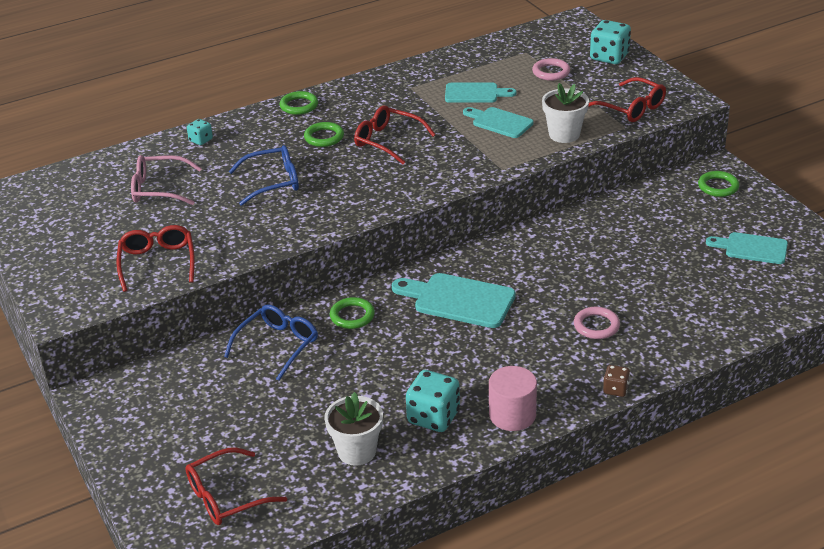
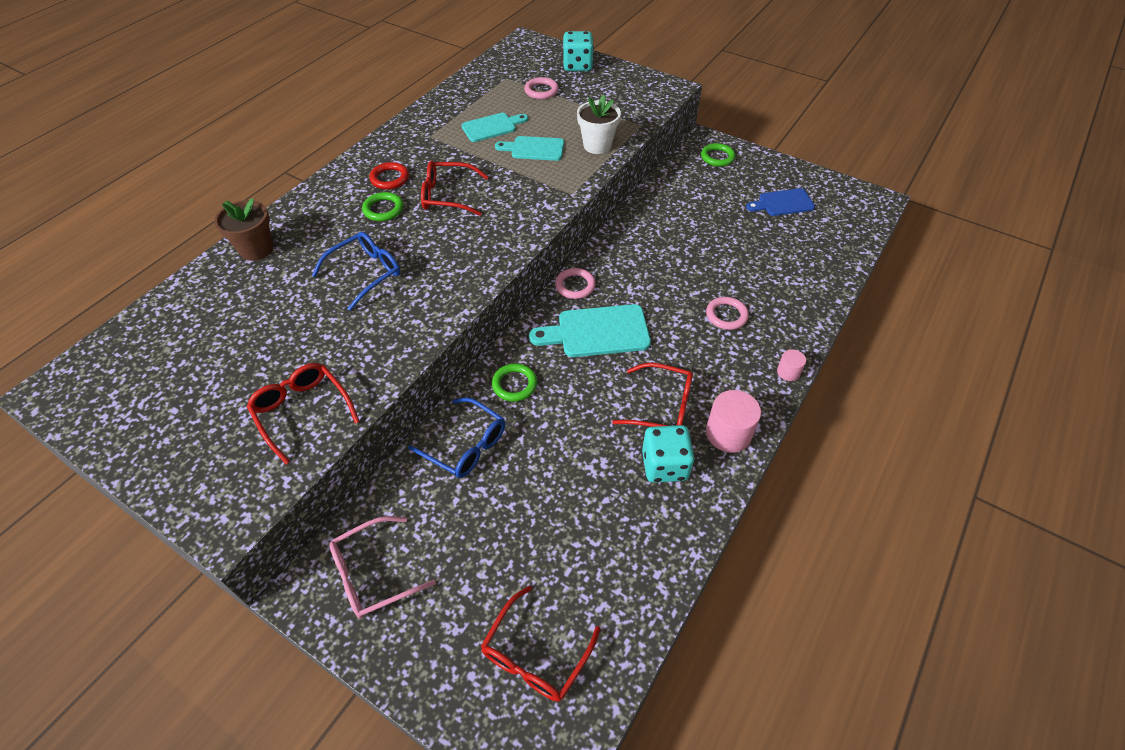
camera: 30 degrees left, 15 degrees up
(159, 189) = (246, 320): pink glasses -> pink glasses (373, 574)
(201, 140) = (256, 249): turquoise dice -> brown flower pot
(278, 345) = (466, 445): blue glasses -> blue glasses turned 120 degrees clockwise
(299, 106) = (335, 183): green ring -> none
(348, 114) = (389, 178): none -> red ring
(357, 451) = (624, 536): white flower pot -> none
(469, 257) = (575, 286): none -> pink ring
(615, 389) = (788, 372): brown dice -> pink cylinder
(631, 108) = (632, 106): red glasses -> red glasses (662, 406)
(752, 248) = (783, 203): turquoise cutting board -> blue cutting board

